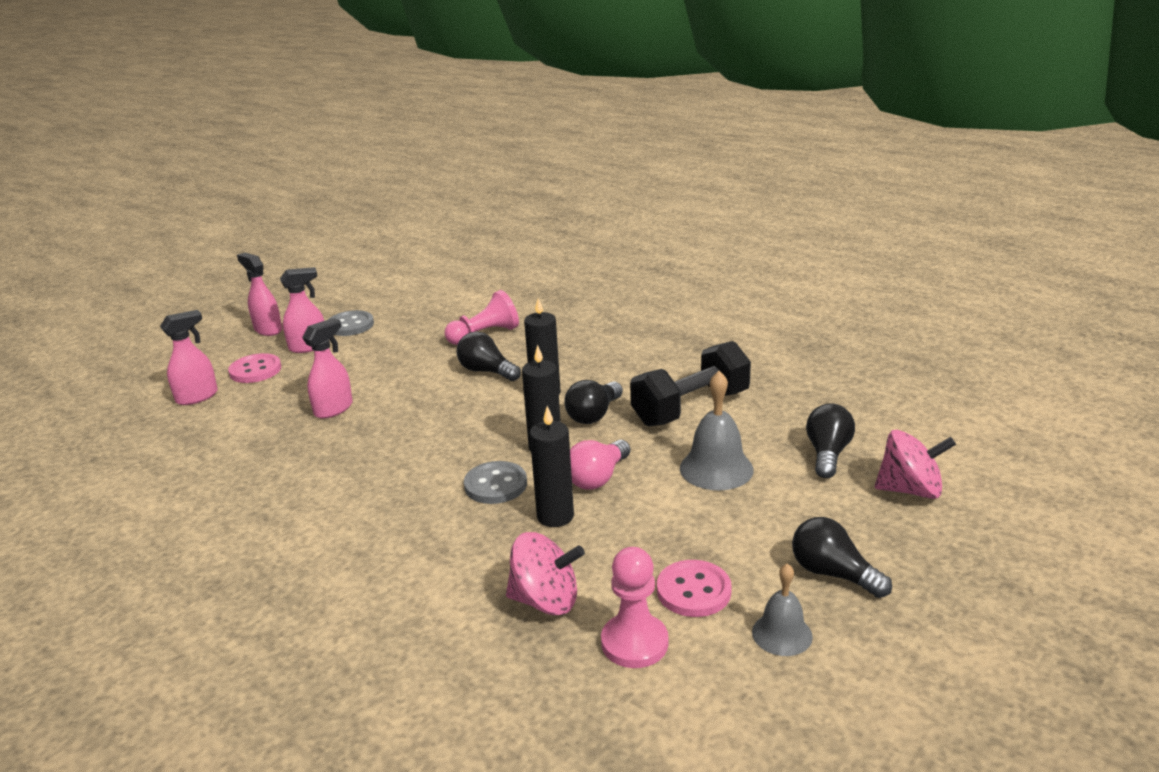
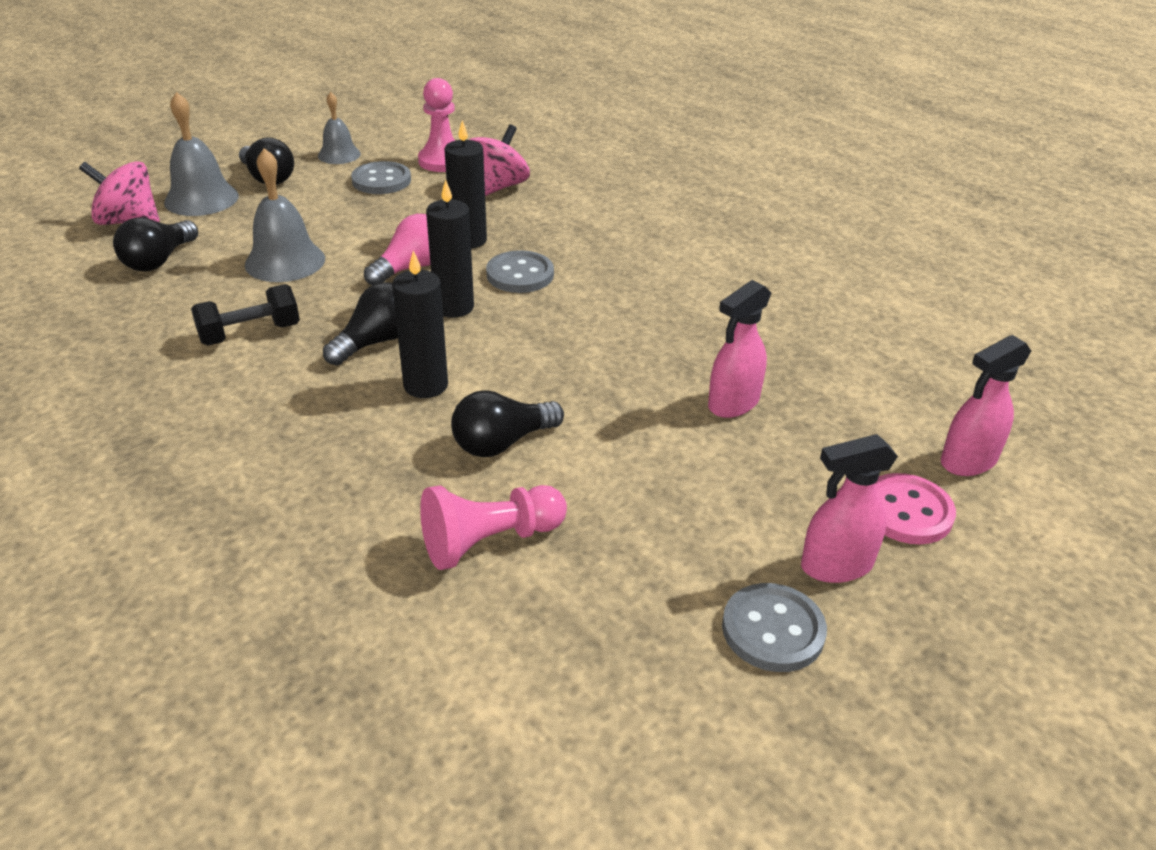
camera: 175 degrees left, 10 degrees up
(268, 329) = (959, 649): pink spray bottle -> none
(486, 371) = (502, 443): black light bulb -> black light bulb turned 105 degrees clockwise
(545, 601) = (497, 187): pink spinning top -> pink spinning top turned 105 degrees clockwise
(691, 408) = (250, 333): black dumbbell -> black dumbbell, size x0.61
(693, 591) = (381, 180): pink button -> grey button
(873, 529) = (201, 199): none -> grey bell

